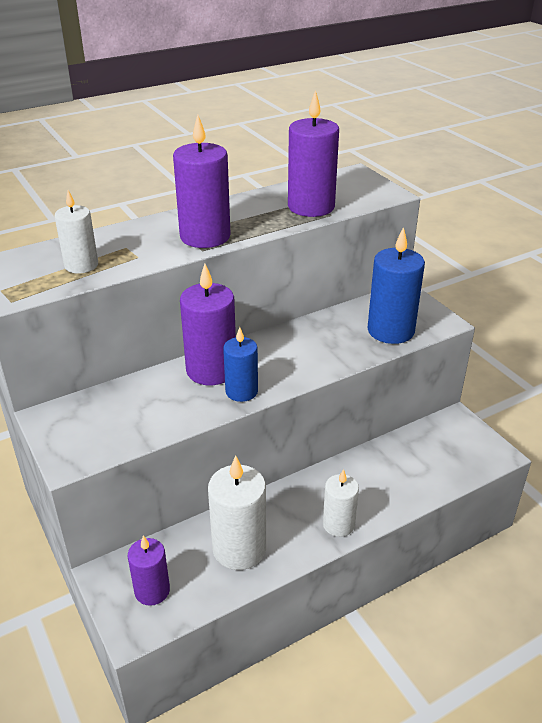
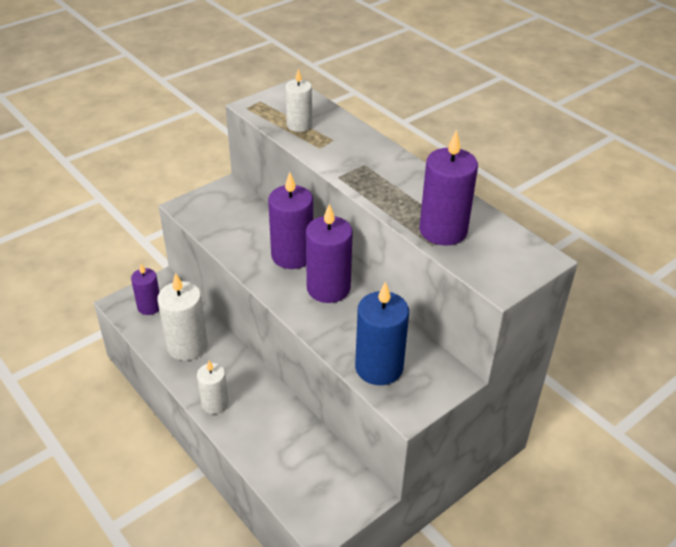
camera: 80 degrees right, 5 degrees up
(205, 236) = (361, 175): purple candle -> purple candle (328, 288)
(241, 391) = (267, 276): blue candle -> none

